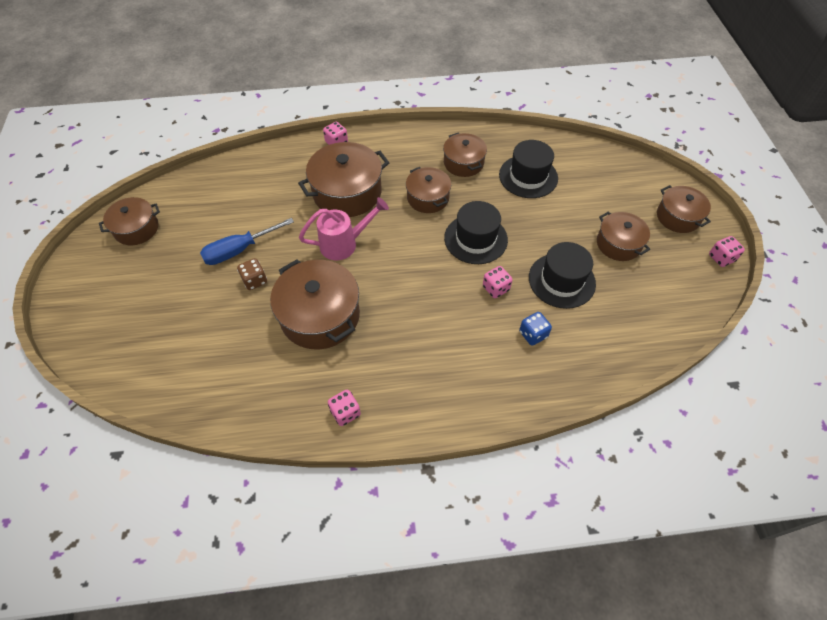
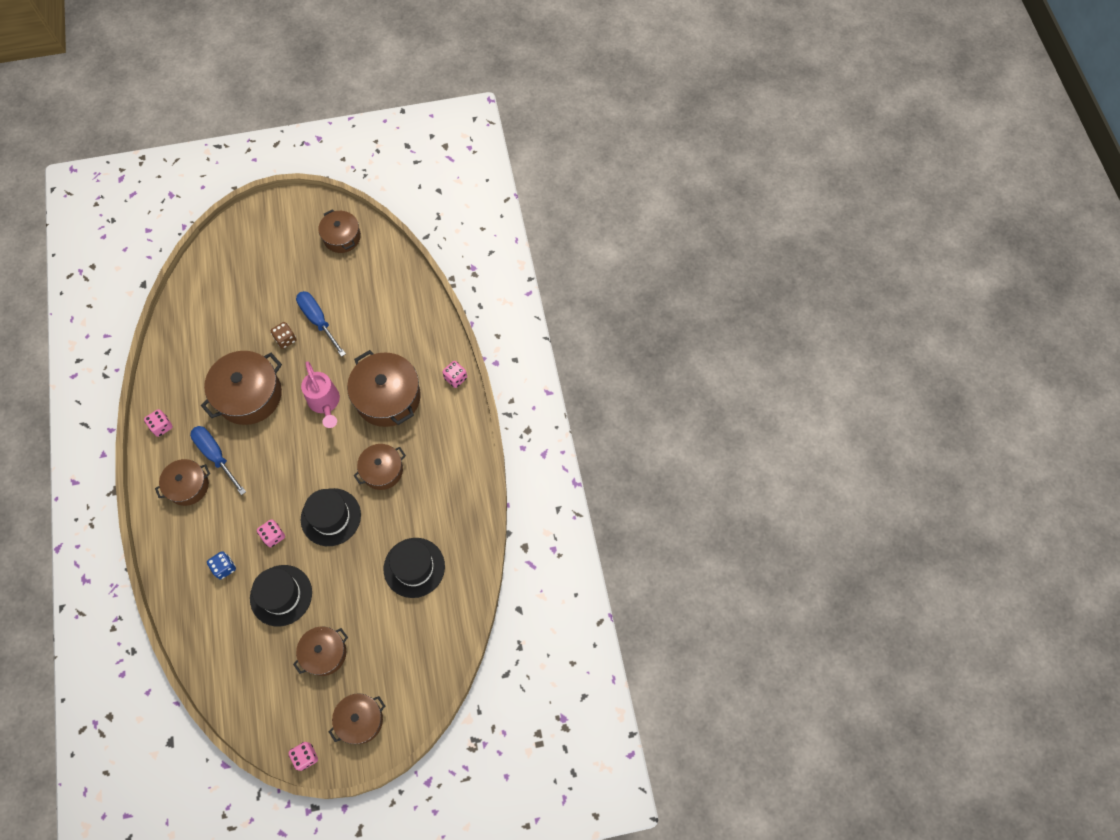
camera: 85 degrees right, 10 degrees up
(393, 348) = (215, 455): none -> blue screwdriver
(463, 163) = (432, 502): brown pot -> brown pot (188, 486)

